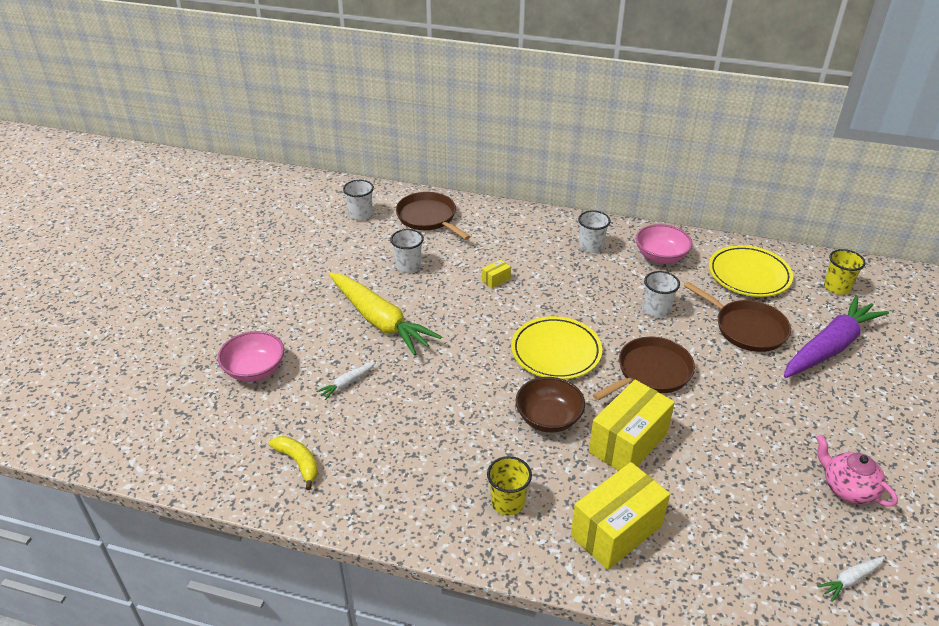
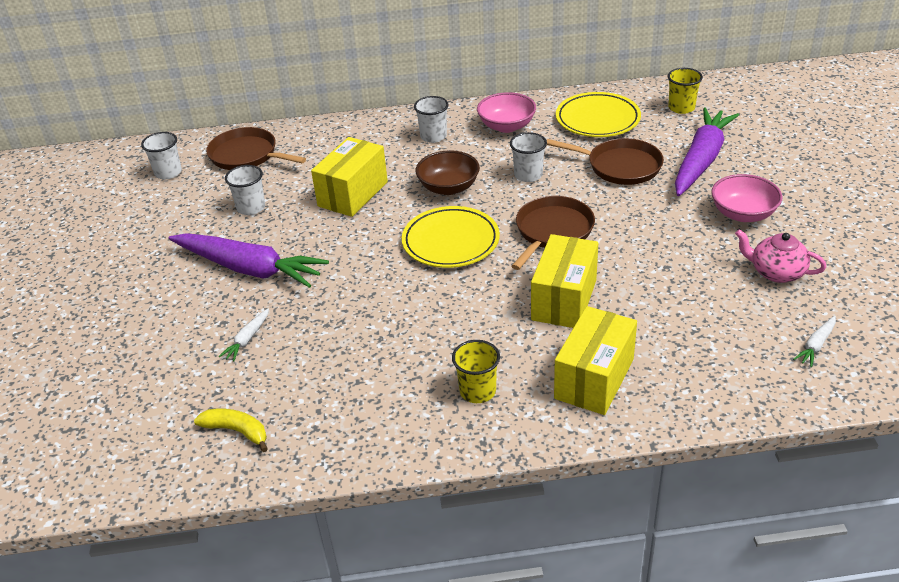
camera: 20 degrees left, 0 degrees up
(255, 370) = (133, 359): pink bowl -> pink bowl (743, 214)
(379, 320) = (249, 269): yellow carrot -> purple carrot
(496, 280) = (353, 194): yellow box -> yellow box, size x2.43
(548, 418) = (476, 303): brown bowl -> brown bowl (448, 187)

